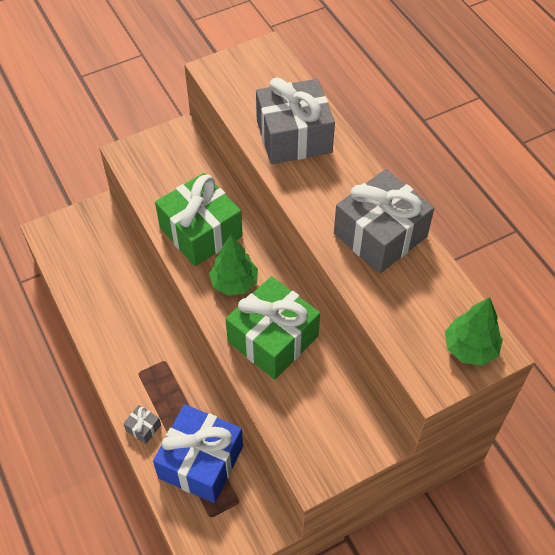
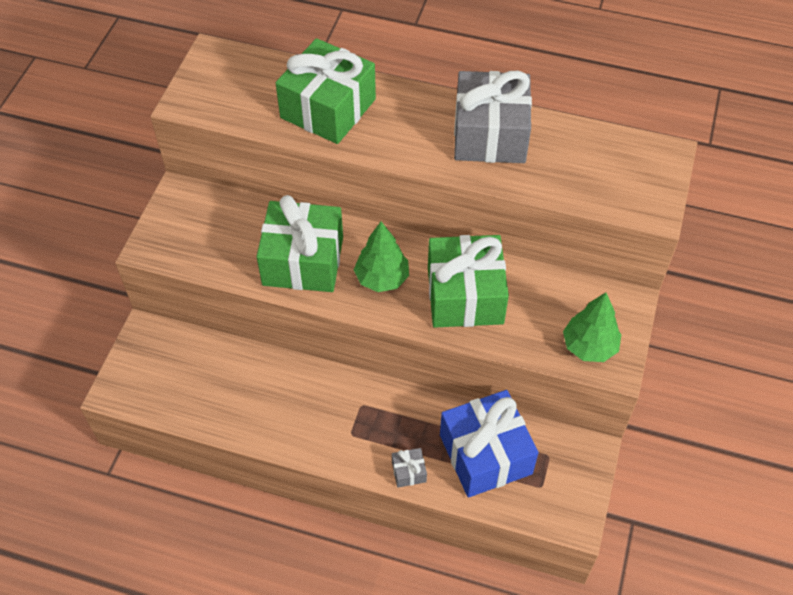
camera: 45 degrees left, 0 degrees up
(294, 136) = (328, 108): grey gift -> green gift
(470, 348) = (648, 166): green tree -> green tree (589, 346)

